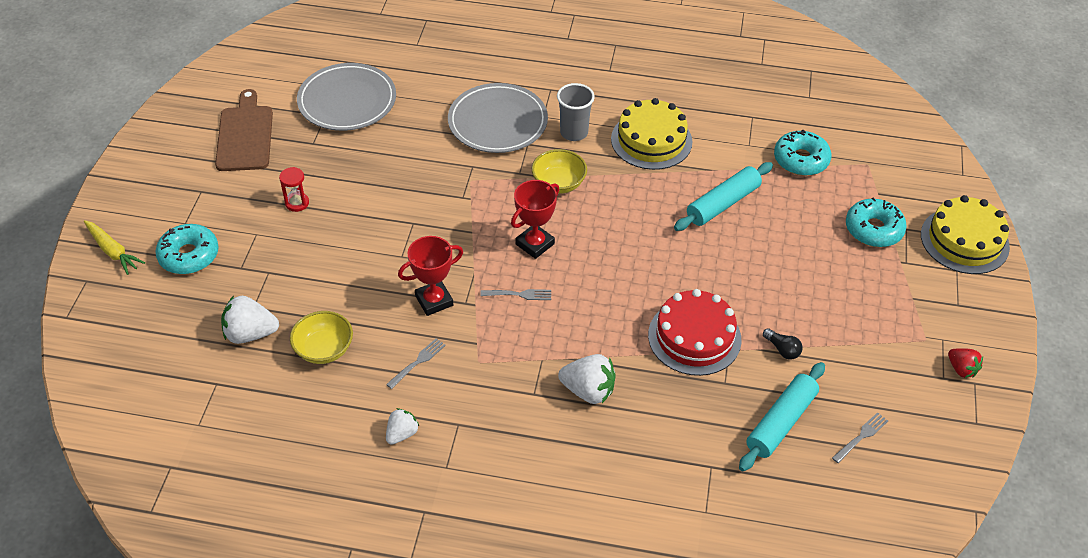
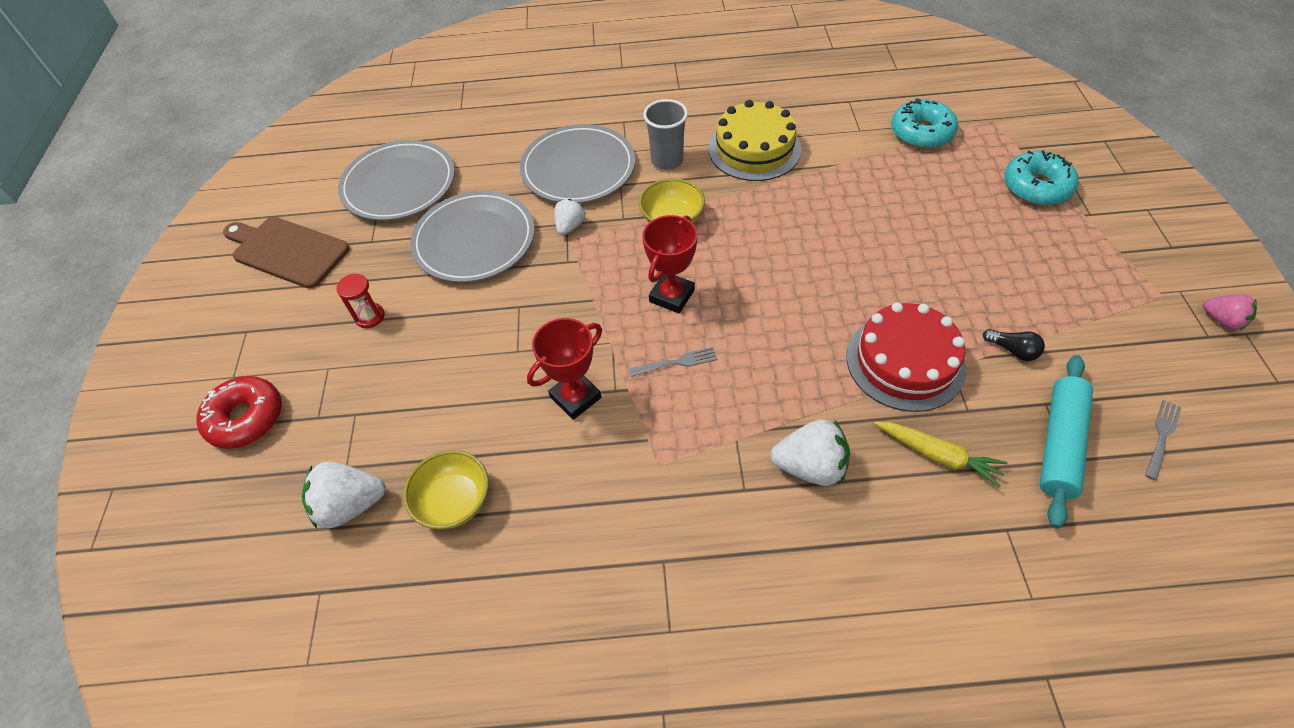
camera: 10 degrees left, 5 degrees up
(113, 251) = (143, 438): yellow carrot -> yellow carrot (938, 455)
(189, 255) = (246, 418): turquoise donut -> red donut
(245, 135) = (287, 251): brown cutting board -> brown cutting board turned 45 degrees counterclockwise
(394, 162) = (474, 241): none -> grey plate
(402, 434) = (594, 597): white strawberry -> white strawberry (570, 226)
(417, 362) = (581, 487): grey fork -> none
(723, 204) = (862, 198): turquoise rolling pin -> none
(961, 369) = (1222, 321): red strawberry -> pink strawberry
(964, 240) = (1136, 175): yellow cake -> none

